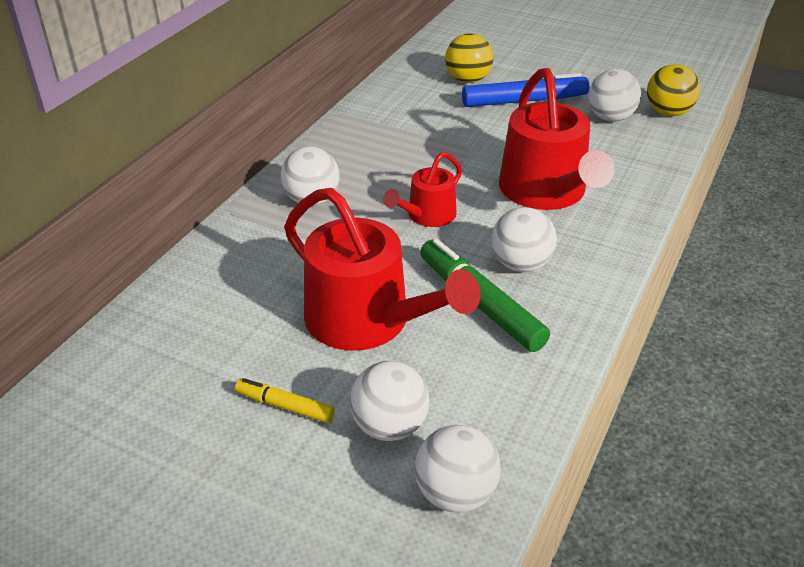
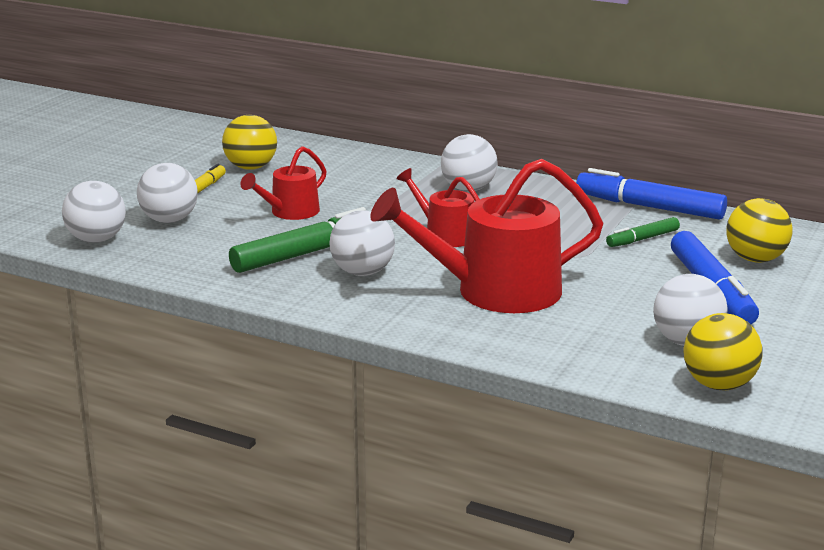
camera: 90 degrees right, 15 degrees down
(213, 365) = (251, 167): none -> yellow ball
(365, 111) = (649, 207): none -> blue marker
(367, 321) = (290, 212): red watering can -> red watering can, size x0.53
(433, 120) = (642, 239): none -> green marker

